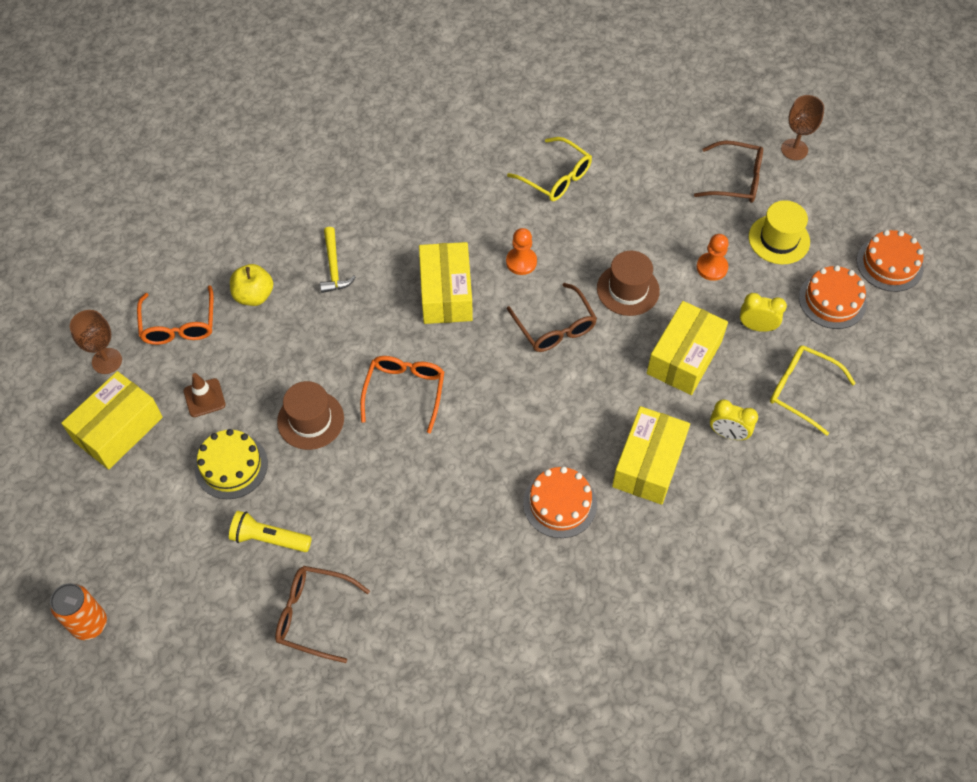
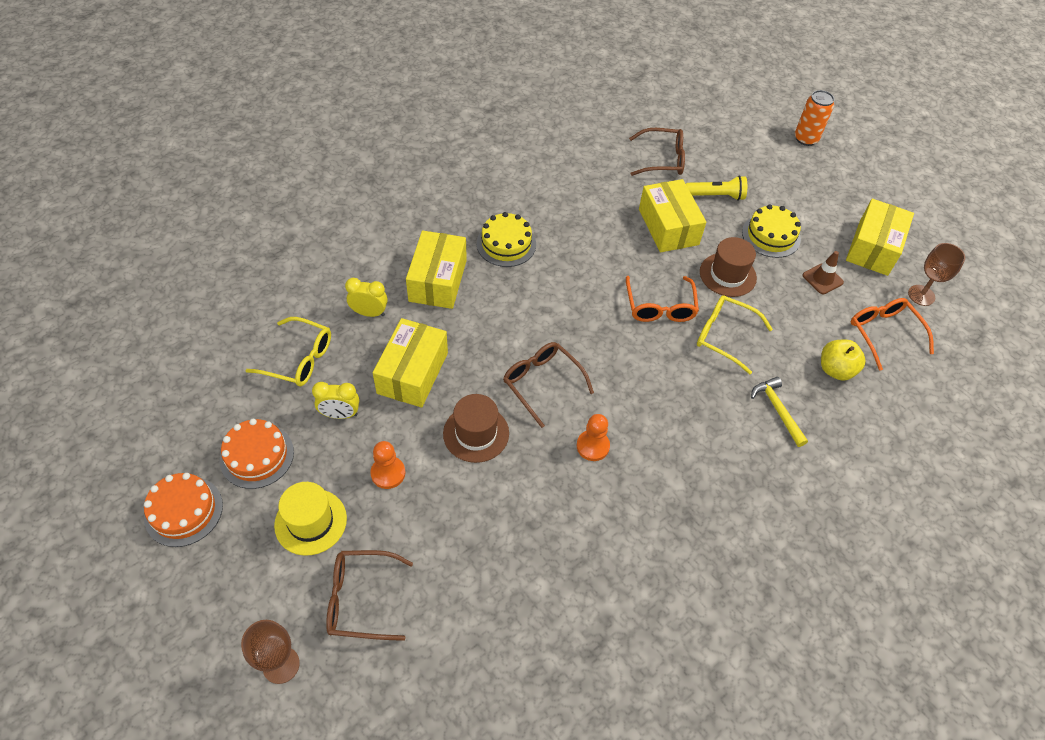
camera: 165 degrees right, 5 degrees down
(446, 293) = (657, 400): yellow box -> yellow box (668, 227)
(556, 177) = (581, 562): yellow glasses -> yellow glasses (724, 336)
(560, 503) = (506, 244): orange cake -> yellow cake

